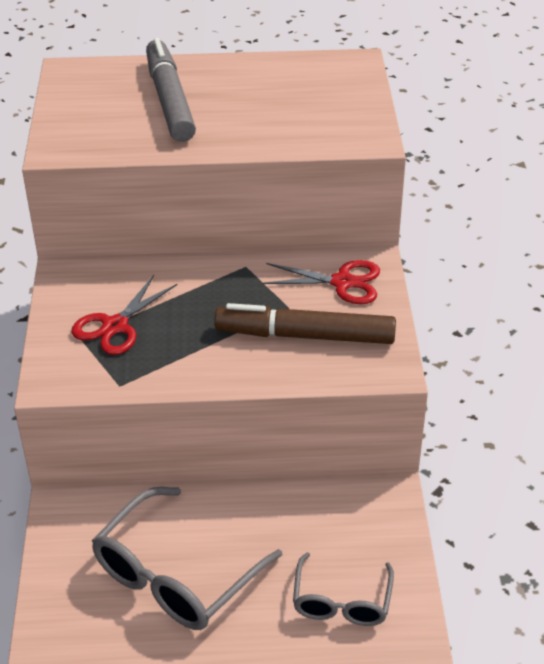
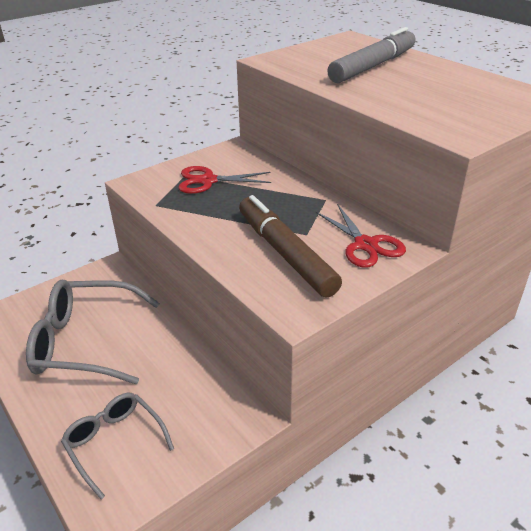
camera: 55 degrees right, 5 degrees down
(341, 602) = (114, 443): grey glasses -> grey glasses turned 75 degrees clockwise

